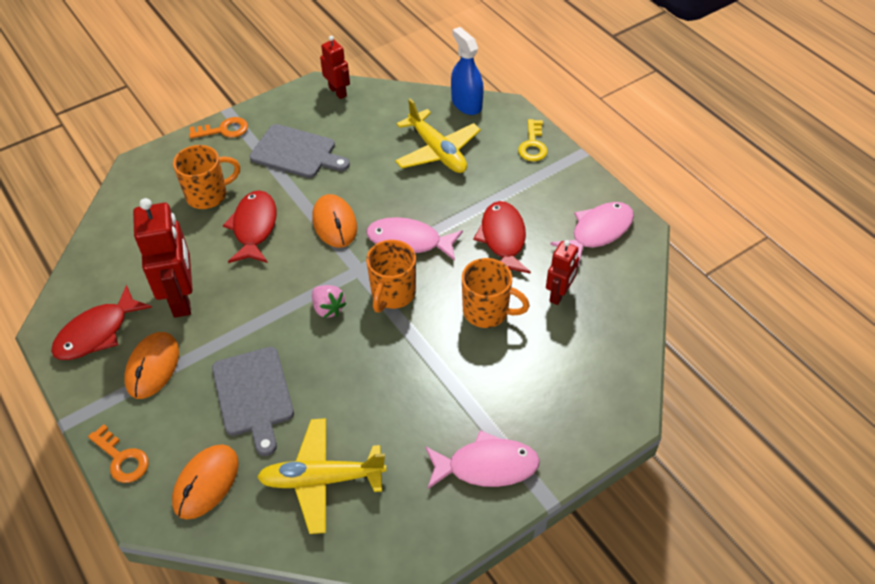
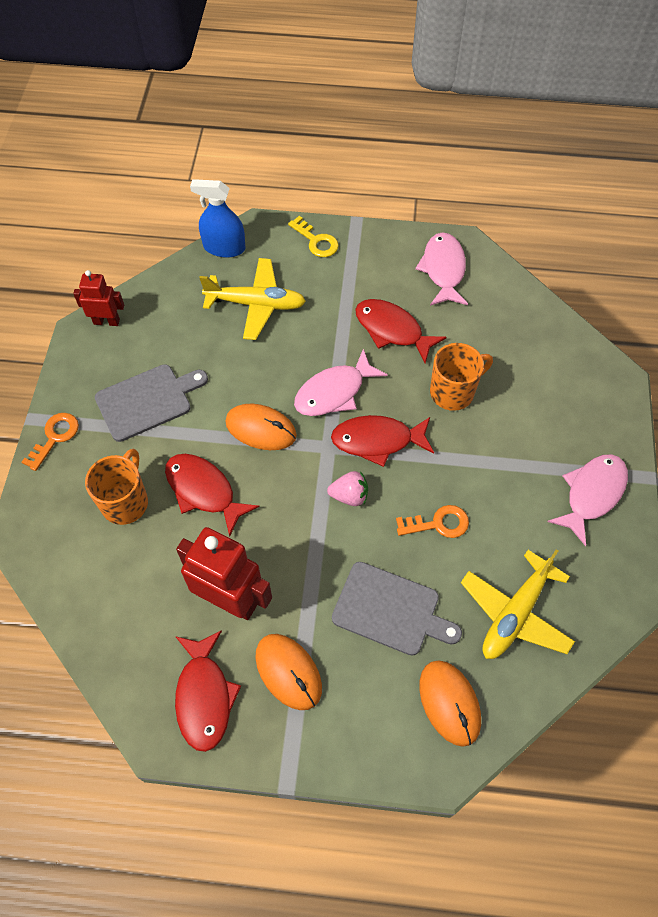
camera: 50 degrees left, 10 degrees up
(122, 458) = (369, 757): orange key -> orange key (438, 523)
(392, 294) = (377, 441): orange mug -> red fish
(559, 294) = (479, 336): red robot -> none

